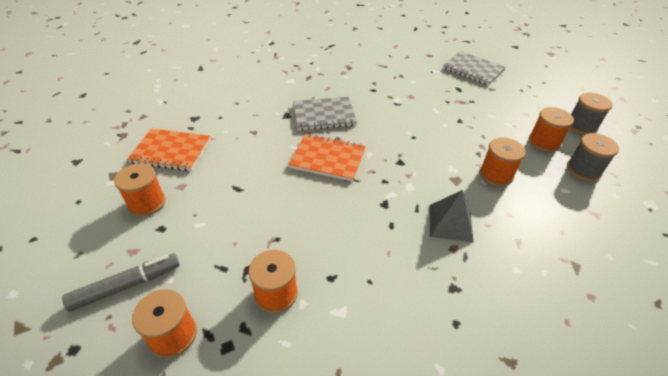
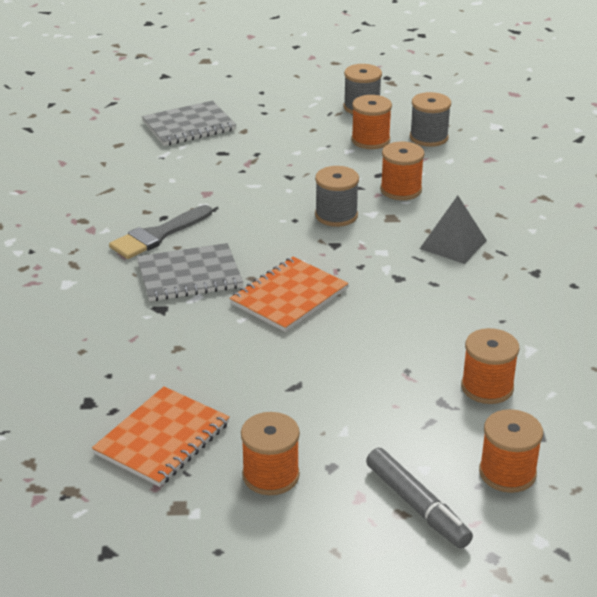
camera: 65 degrees left, 10 degrees down
(127, 285) = (417, 505): grey marker -> grey marker turned 150 degrees clockwise
(324, 115) = (189, 275): grey notebook -> grey notebook turned 60 degrees clockwise
(354, 93) = (158, 235): none -> grey brush
(434, 153) = (336, 215): none -> grey spool

